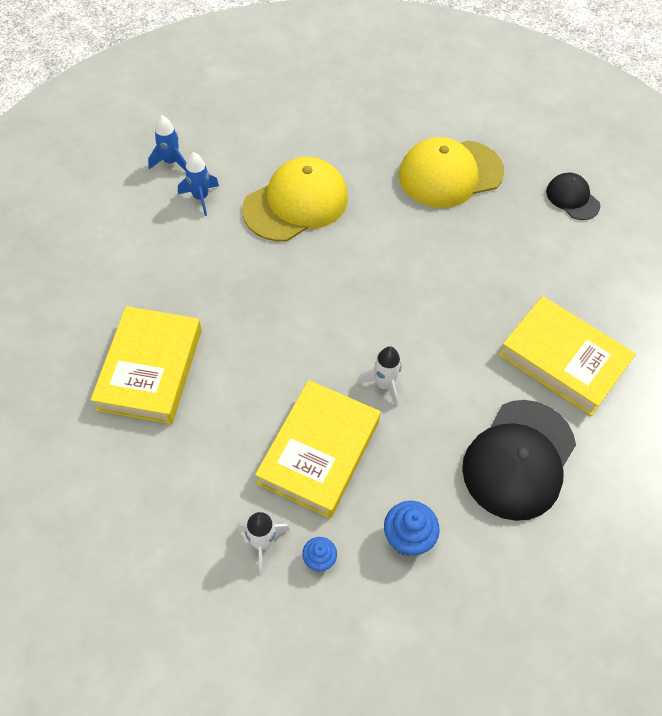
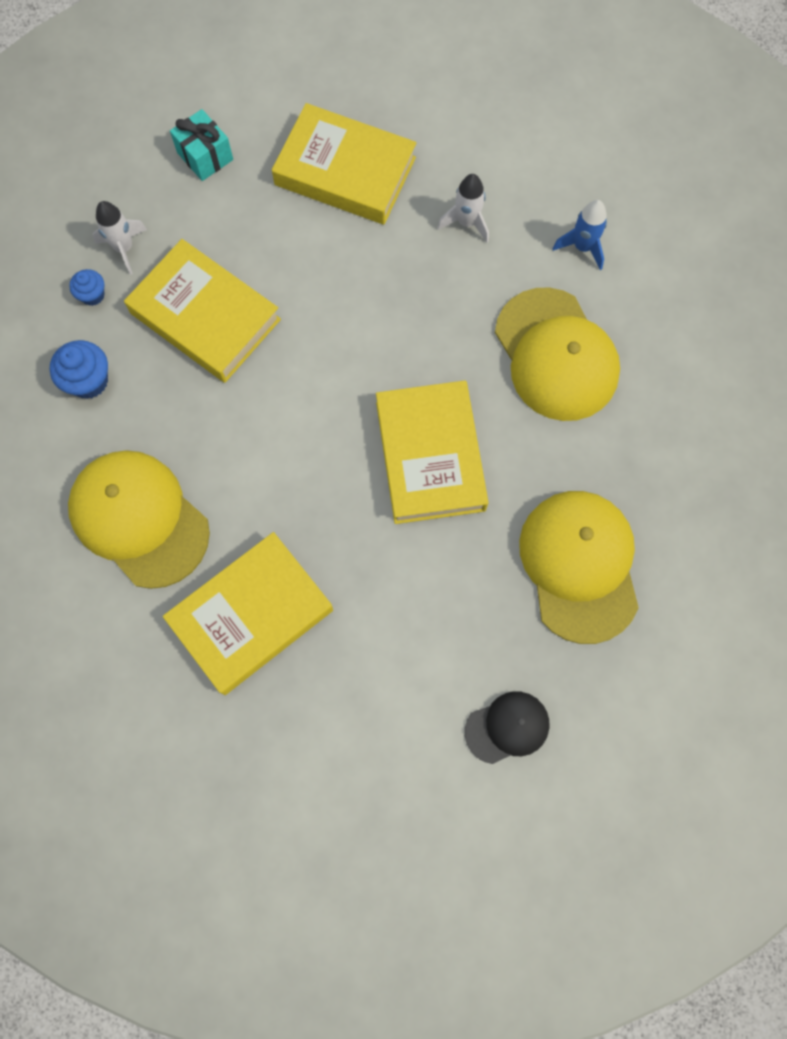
camera: 105 degrees right, 15 degrees up
(147, 493) = (205, 156): none -> turquoise gift
(171, 162) = (648, 220): blue rocket -> none
(383, 385) = (268, 399): white rocket -> white rocket (466, 222)
(399, 267) = (430, 456): none -> yellow book
(519, 459) = (139, 519): black cap -> yellow cap

